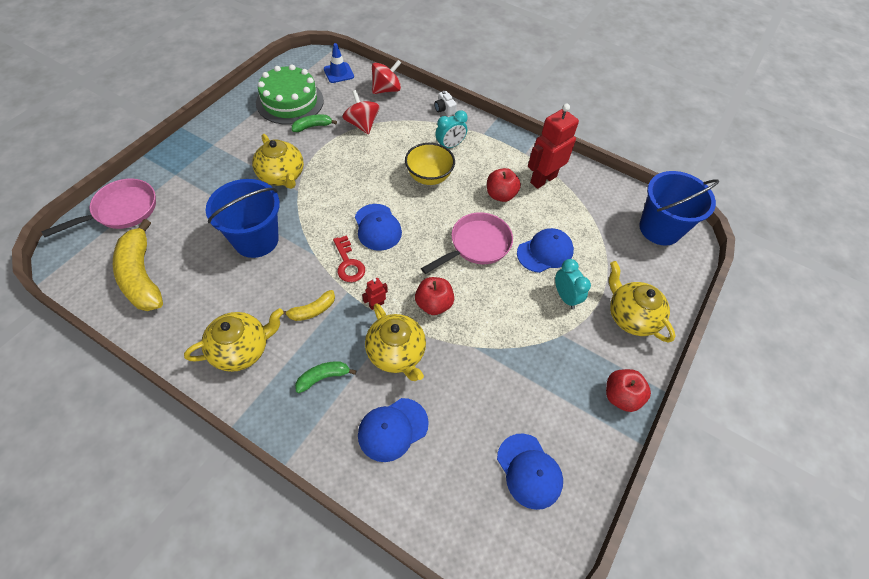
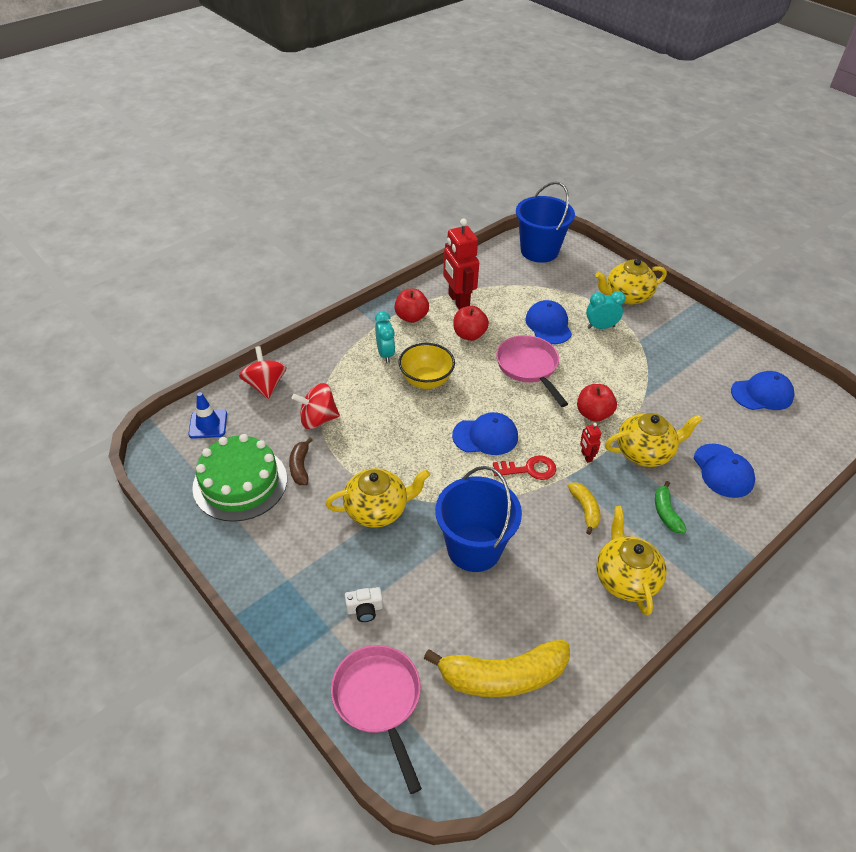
camera: 70 degrees left, 10 degrees down
(312, 126) = (300, 466): green banana -> brown banana
(444, 109) = (324, 345): white camera -> white camera (364, 609)
(621, 396) = (700, 325): red apple -> red apple (411, 317)

